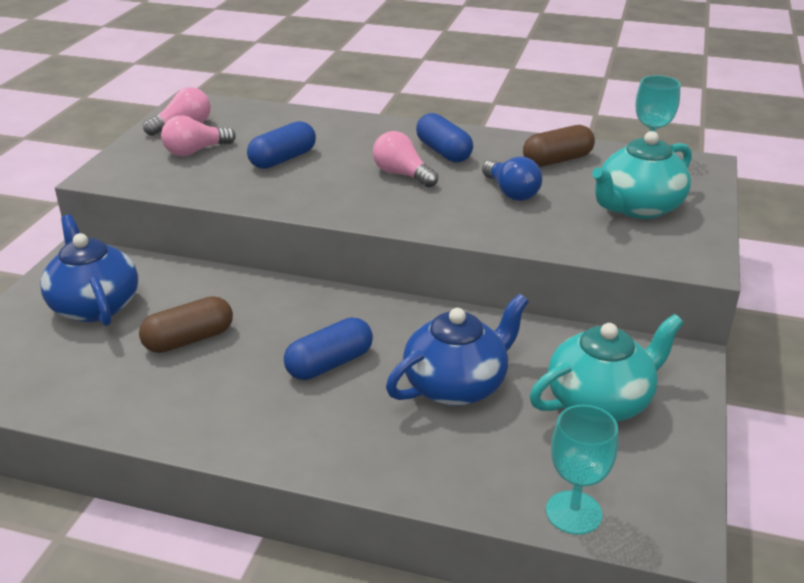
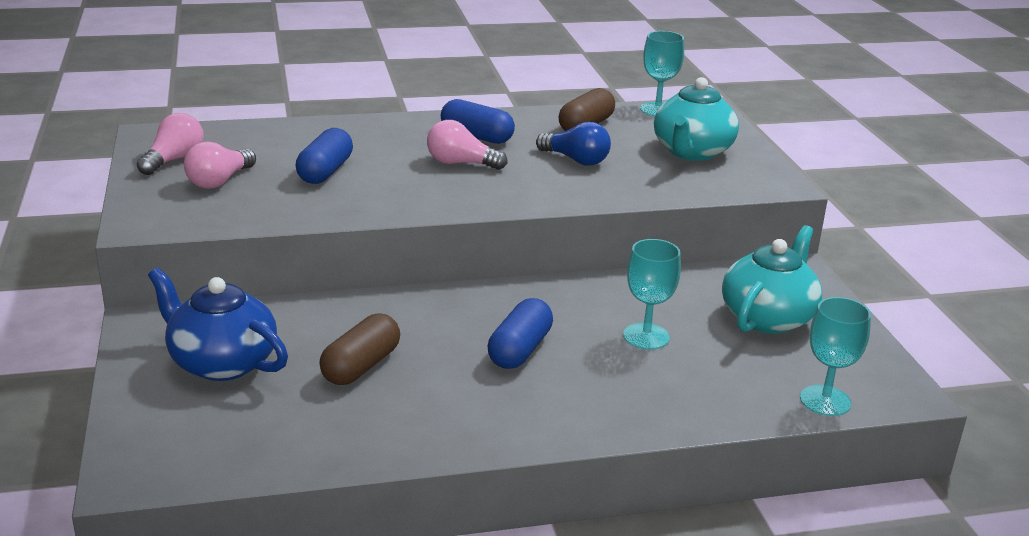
camera: 30 degrees left, 5 degrees down
(456, 385) = (646, 336): blue teapot -> turquoise goblet

